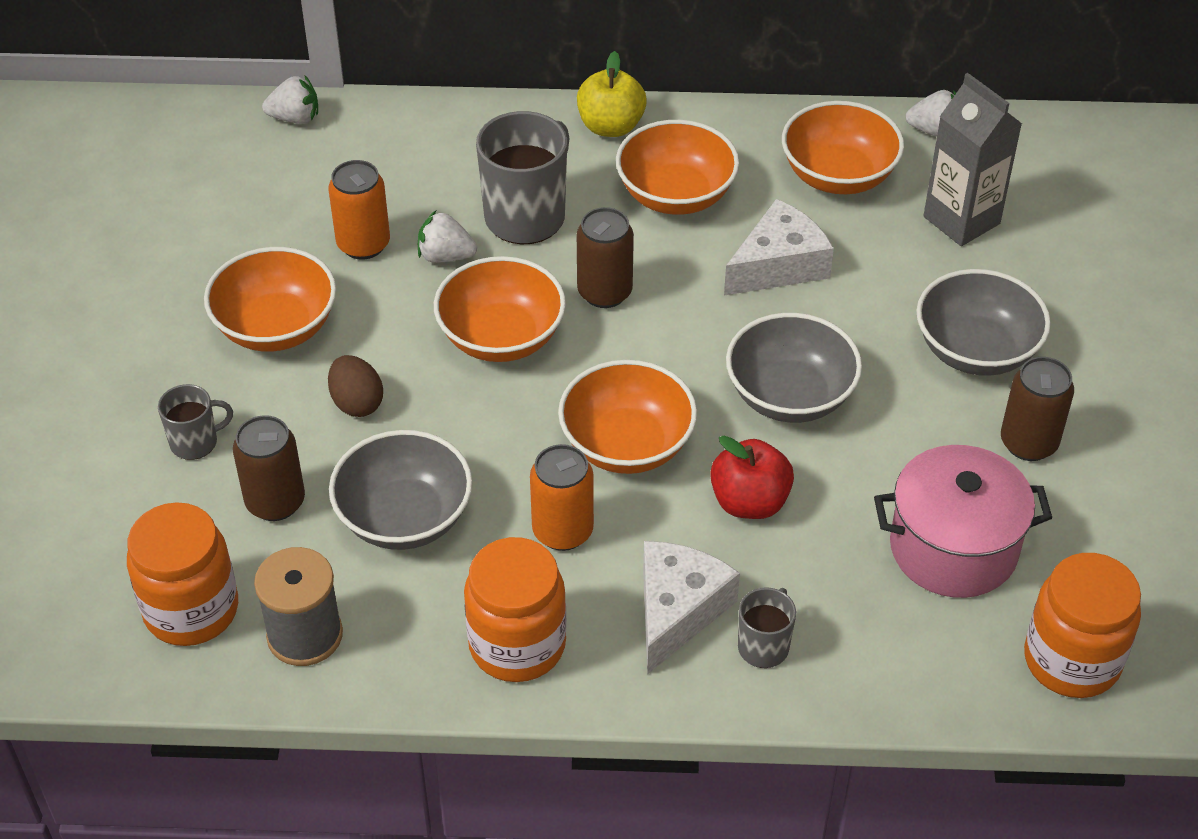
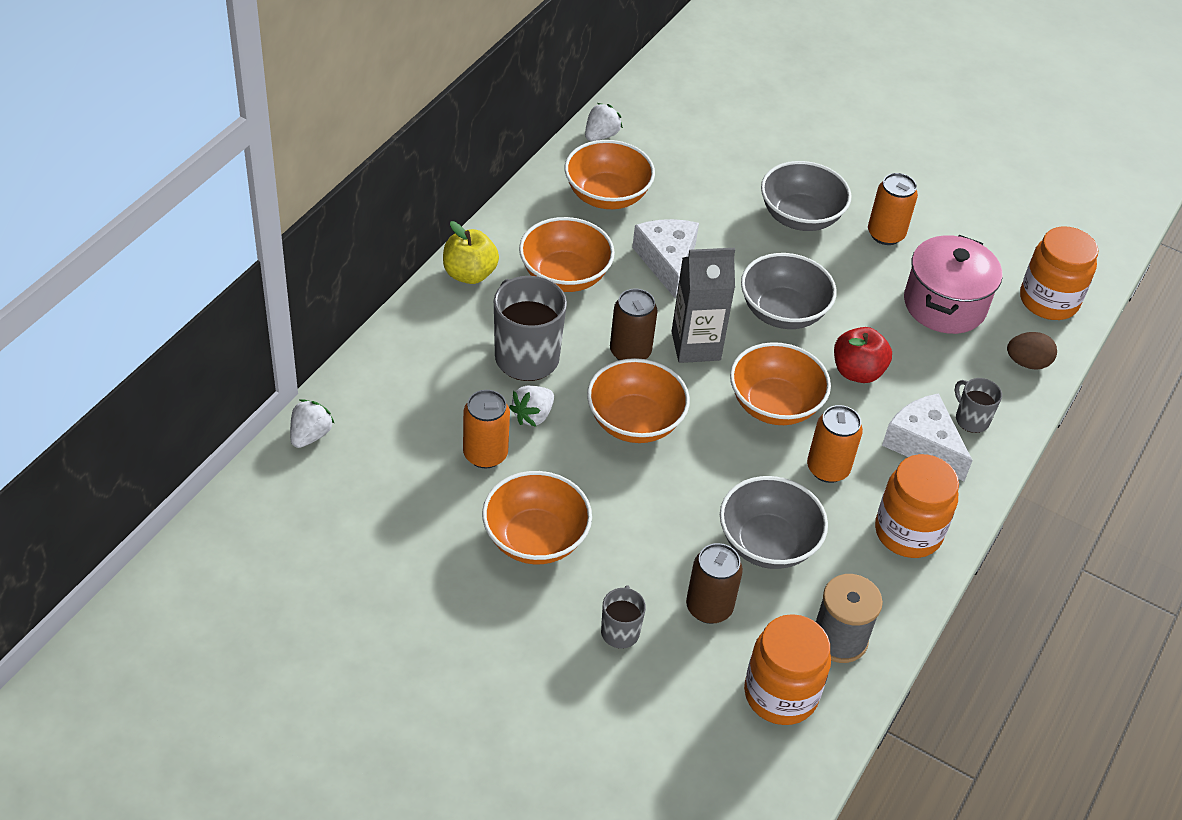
camera: 65 degrees left, 0 degrees up
(357, 403) = (643, 524): brown egg -> brown egg (1027, 363)
(961, 220) = (688, 166): grey carton -> grey carton (696, 346)
(1028, 443) = (885, 234): brown can -> orange can

